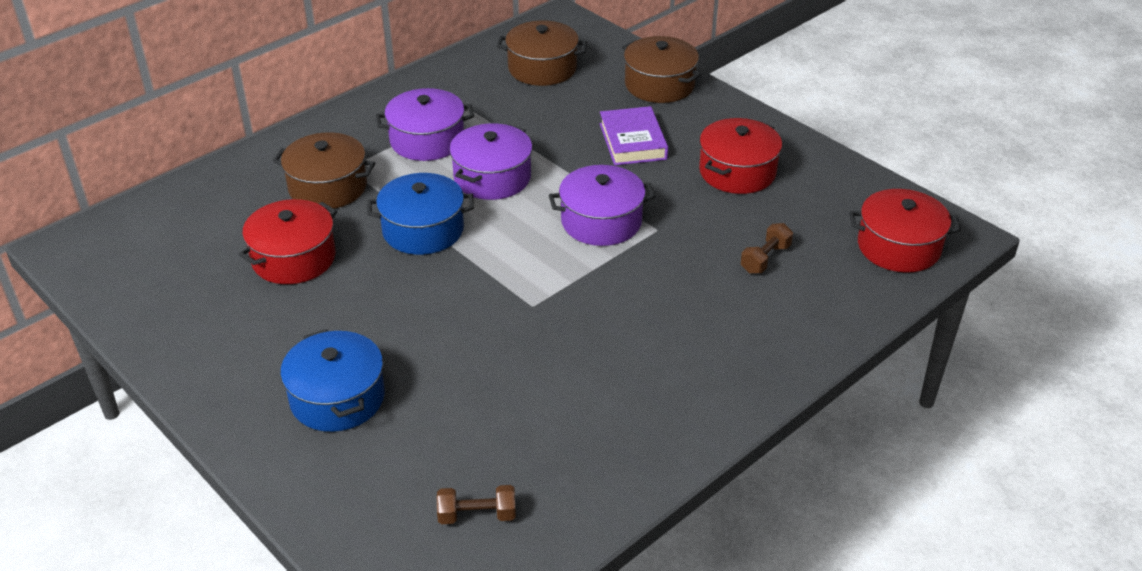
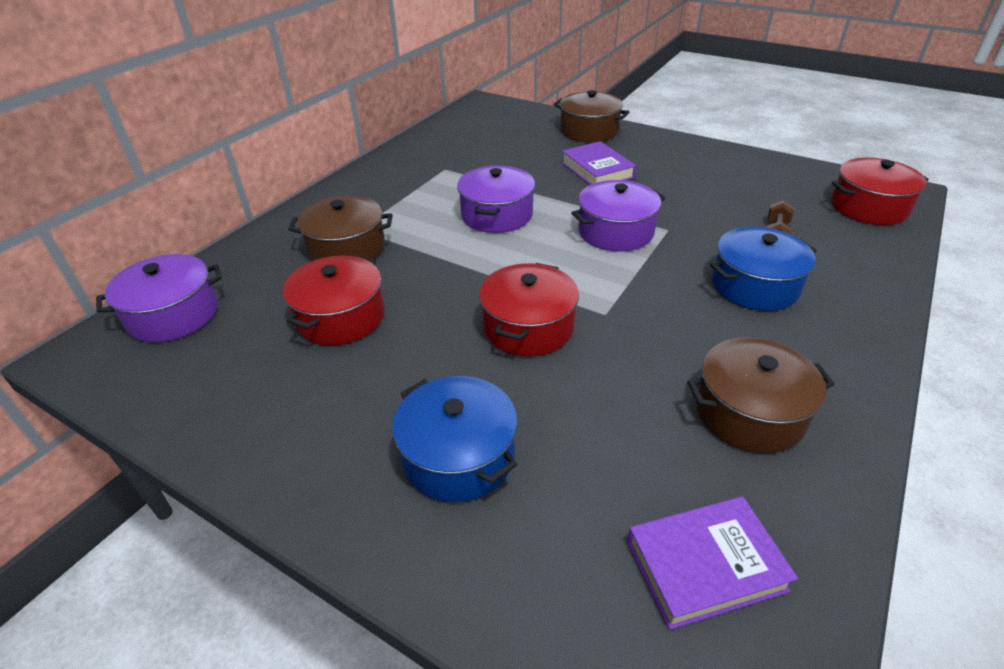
camera: 15 degrees left, 0 degrees up
(423, 230) = (458, 268): blue pot -> blue pot (755, 285)
(427, 140) = (421, 197): purple pot -> purple pot (173, 315)
(477, 515) = (705, 565): brown dumbbell -> purple book
(542, 68) = (488, 134): brown pot -> brown pot (749, 412)
(737, 172) = (697, 177): red pot -> red pot (528, 327)

